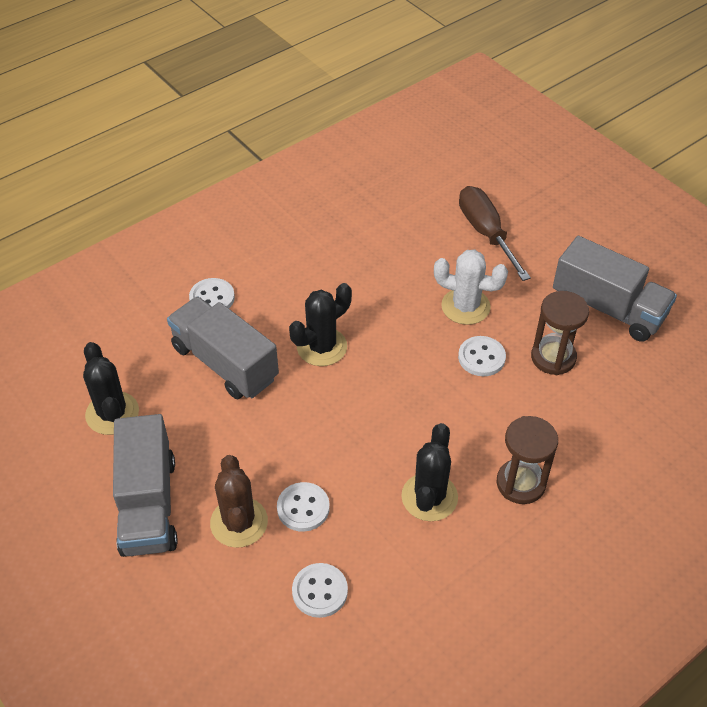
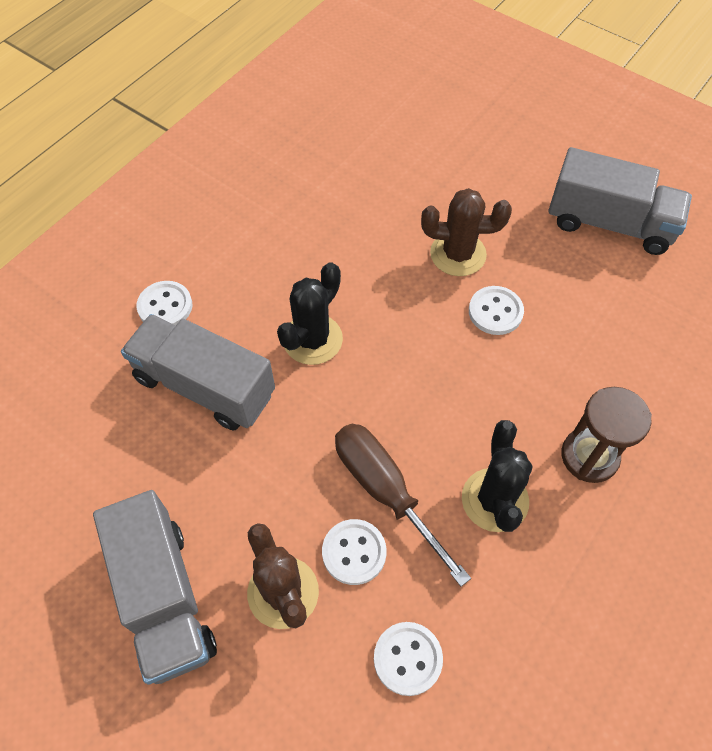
camera: 15 degrees left, 10 degrees up
(112, 413) = (84, 485): black cactus -> none
(465, 306) = (458, 254): white cactus -> brown cactus
(486, 233) = (451, 163): brown screwdriver -> brown screwdriver (385, 491)
(553, 357) = (572, 294): brown hourglass -> none

